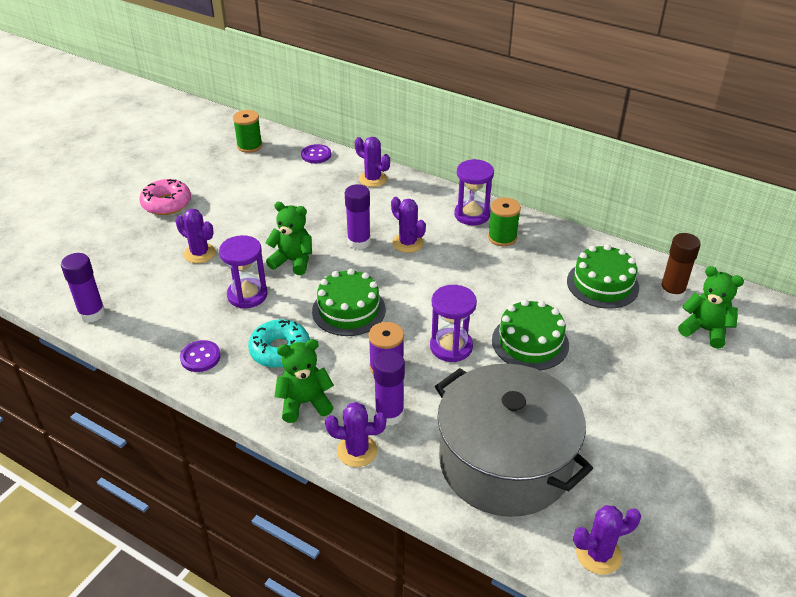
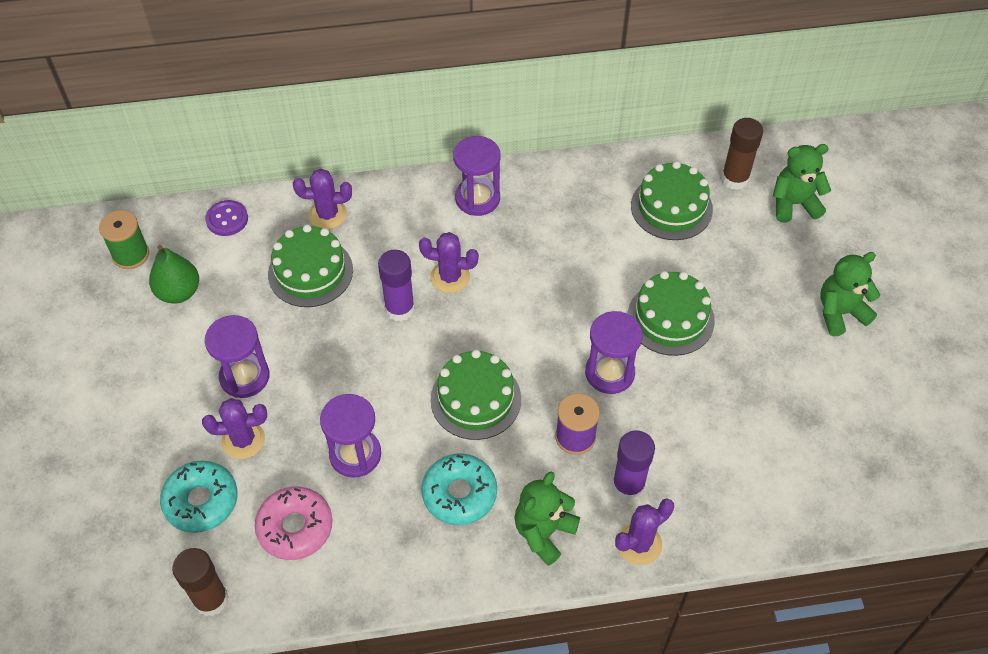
camera: 40 degrees left, 15 degrees up
(92, 313) = (211, 599): purple glue stick -> brown glue stick
(145, 267) = (201, 501): none -> turquoise donut
(166, 203) = (124, 401): pink donut -> pink donut (295, 527)
(200, 357) = (390, 561): purple button -> none
(236, 226) = (244, 377): none -> purple hourglass
(252, 173) = (179, 292): none -> green pear
(293, 261) = (357, 379): green teddy bear -> green teddy bear (840, 312)
(330, 199) = (310, 272): none -> green cake
(502, 237) = (533, 209): green spool -> none
(505, 462) = (763, 459): grey pot -> none
(598, 554) = (901, 489): purple cactus -> none

